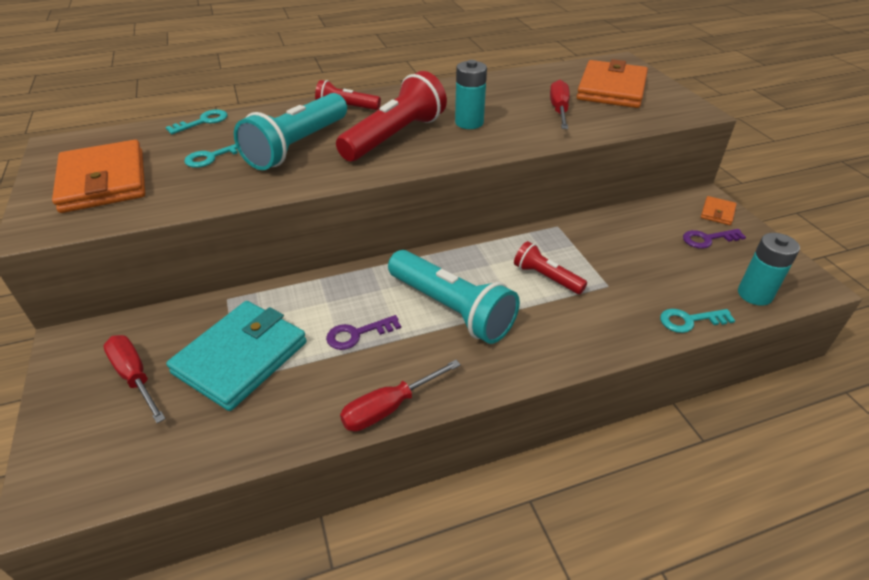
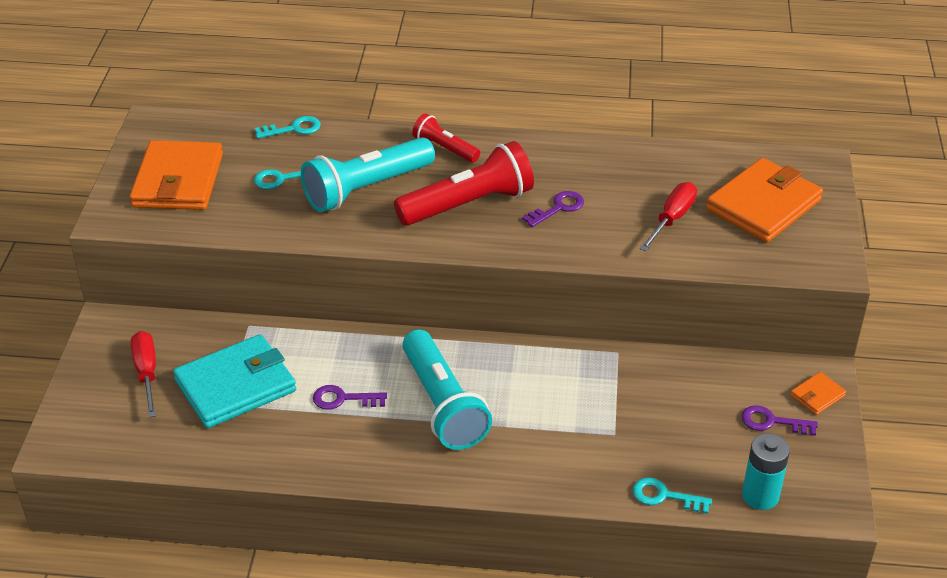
camera: 25 degrees right, 0 degrees up
(389, 408) = (332, 472): red screwdriver -> none
(469, 123) = (558, 208): turquoise battery -> purple key
(546, 277) = (558, 405): red flashlight -> none

